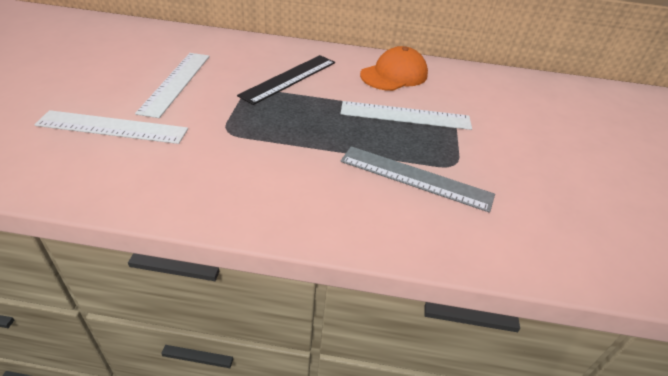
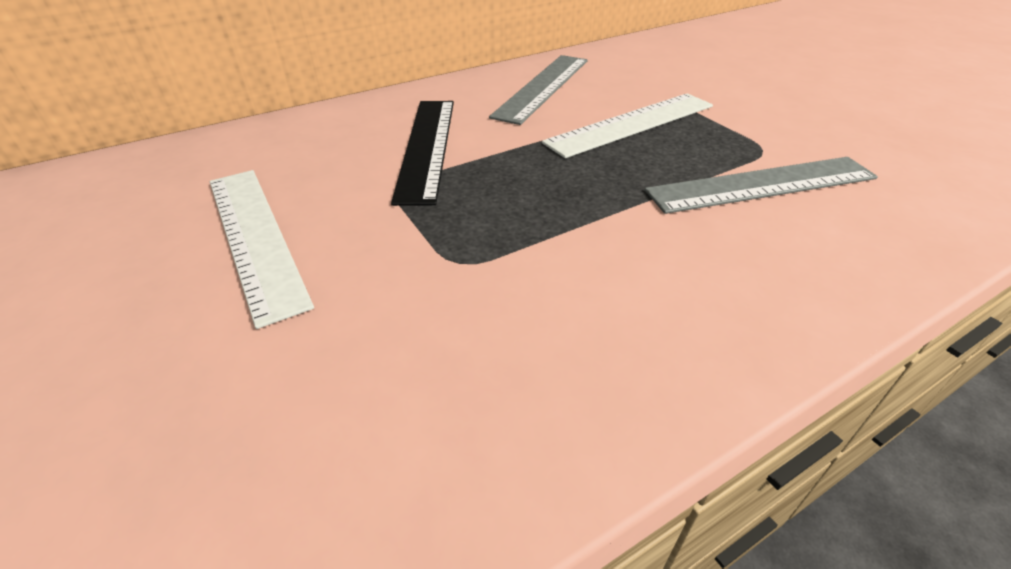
camera: 35 degrees left, 0 degrees up
(113, 127) = (243, 379): white ruler -> none
(394, 75) = (542, 87): orange cap -> grey ruler

